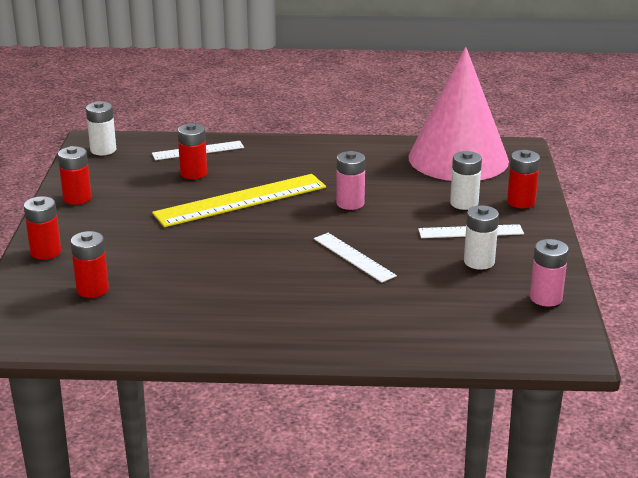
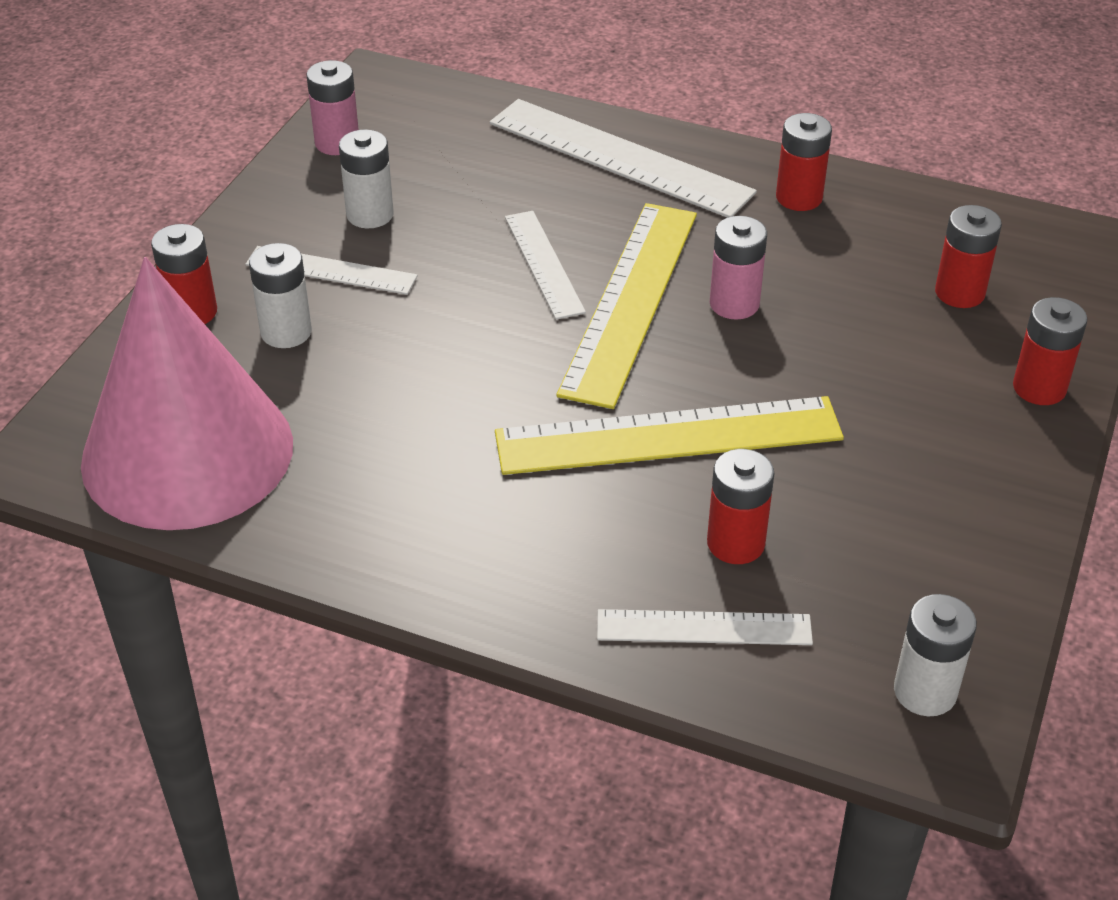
camera: 160 degrees left, 15 degrees up
(77, 198) = (986, 522): red battery -> red battery (799, 197)
(291, 249) = (630, 301): none -> yellow ruler
(348, 327) = (619, 157): none -> white ruler
(350, 203) = (477, 379): pink battery -> pink battery (734, 304)

